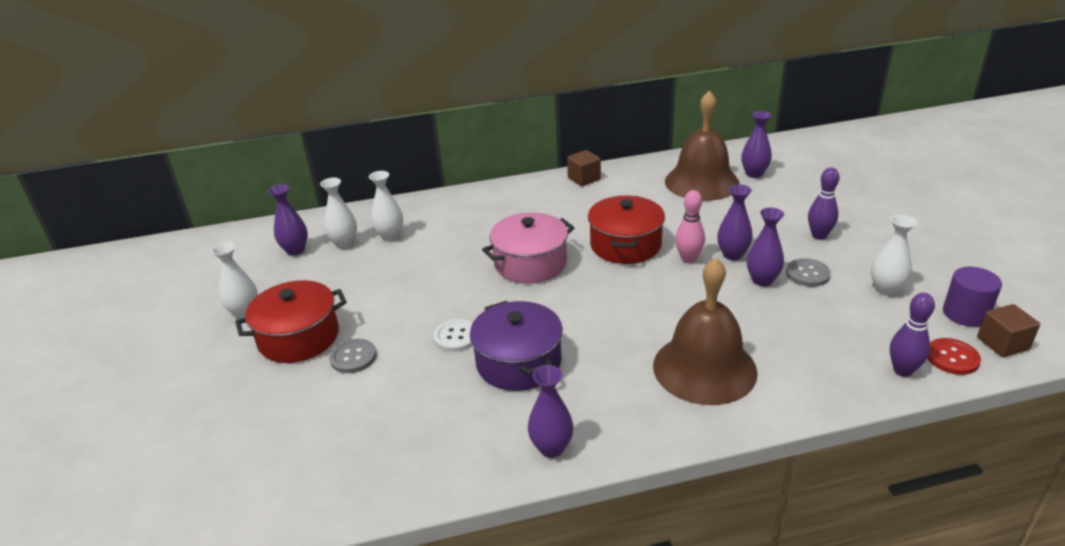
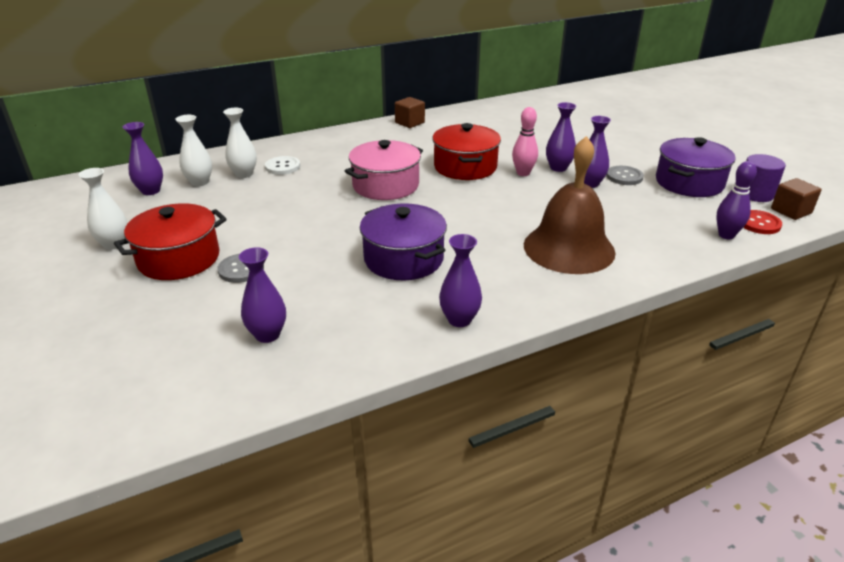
camera: 15 degrees left, 0 degrees up
(456, 336) = (337, 245): white button -> white button (282, 167)
(701, 182) = (511, 120): brown bell -> none
(754, 174) = (552, 113): purple vase -> purple vase (267, 335)
(819, 236) = (622, 151): purple bowling pin -> none
(886, 289) = (689, 183): white vase -> purple pot

